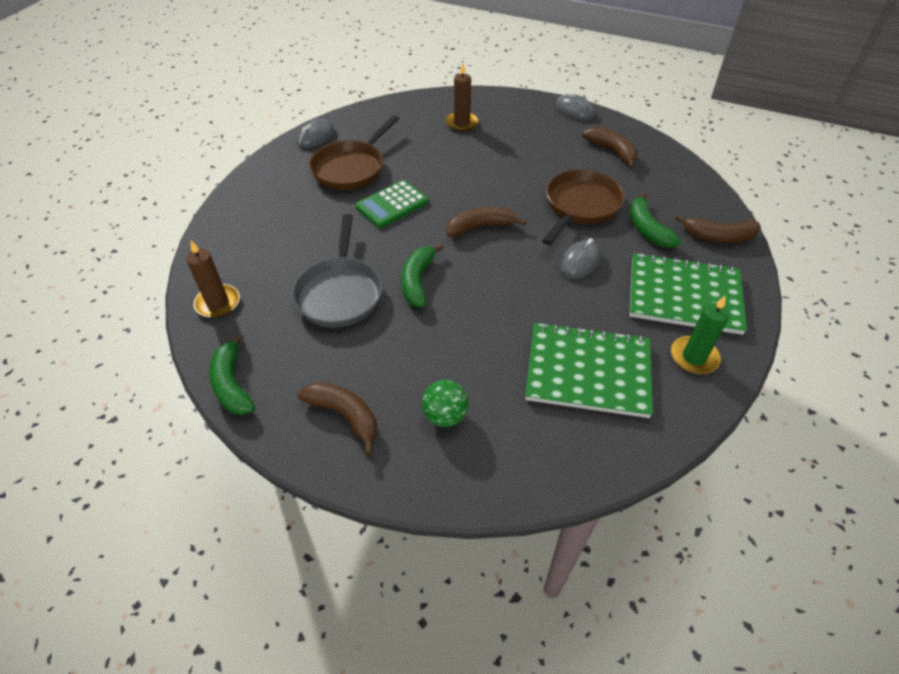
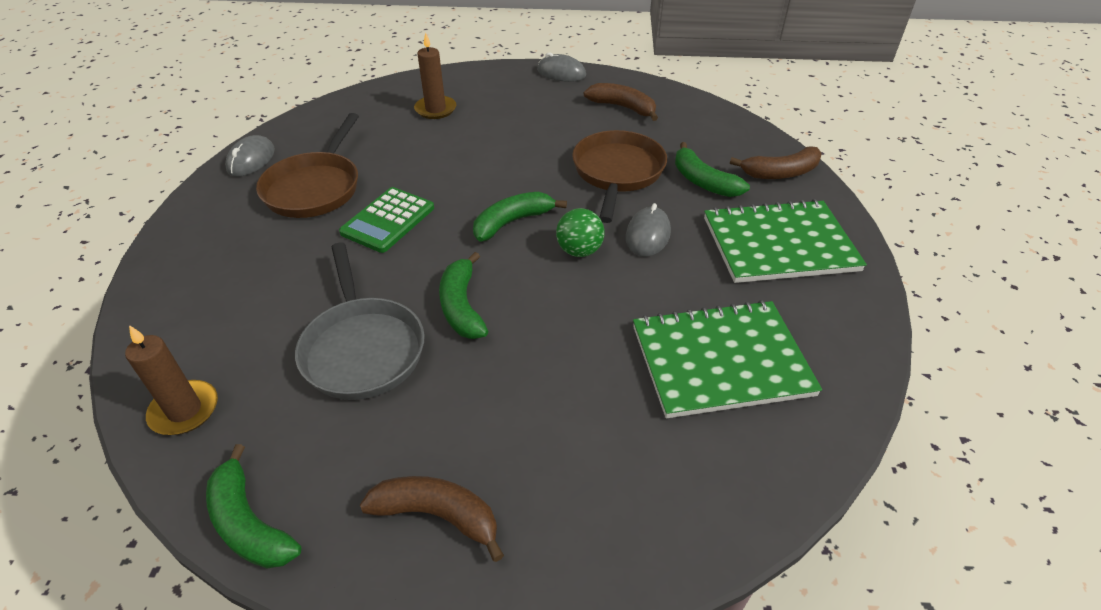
camera: 20 degrees left, 5 degrees down
(445, 415) = (574, 471): green ball -> green ball (579, 251)
(480, 227) = (512, 222): brown banana -> green banana
(693, 357) = (826, 310): green candle -> none

